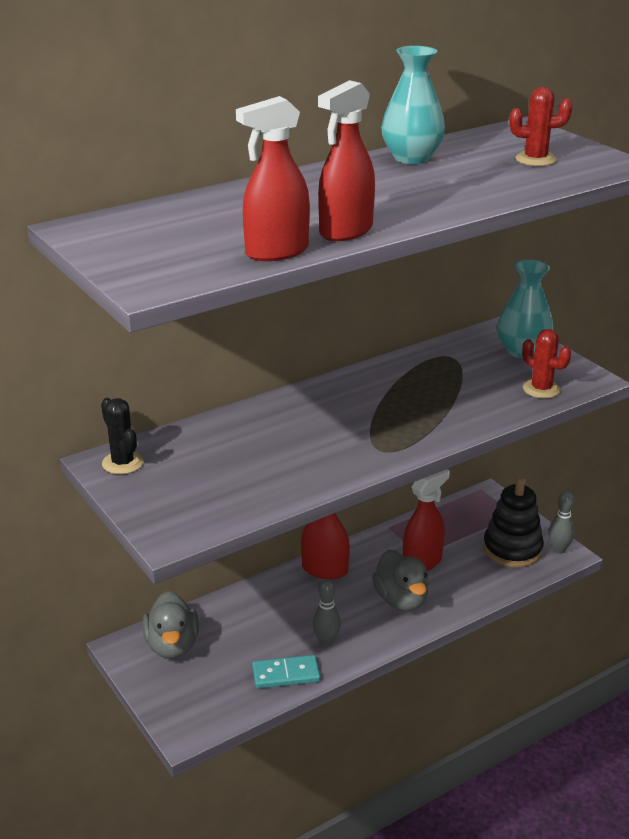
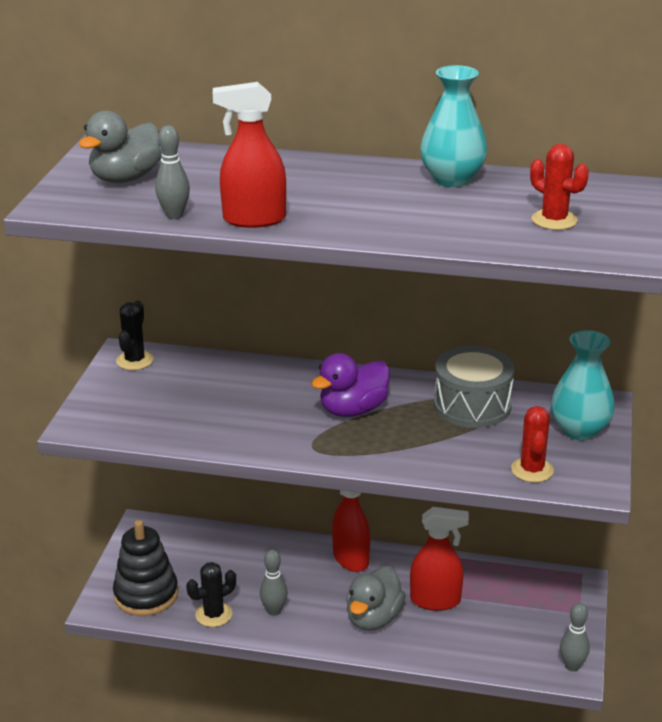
camera: 45 degrees right, 0 degrees up
(172, 645) = (172, 545): grey duck -> grey duck (125, 178)
(276, 252) = (174, 215): red spray bottle -> grey bowling pin
(286, 674) = (213, 614): turquoise domino -> black cactus
(363, 411) = (353, 410): none -> purple duck
(434, 368) = (472, 405): none -> grey drum
(512, 549) = (529, 639): black stacking toy -> black stacking toy (146, 595)

